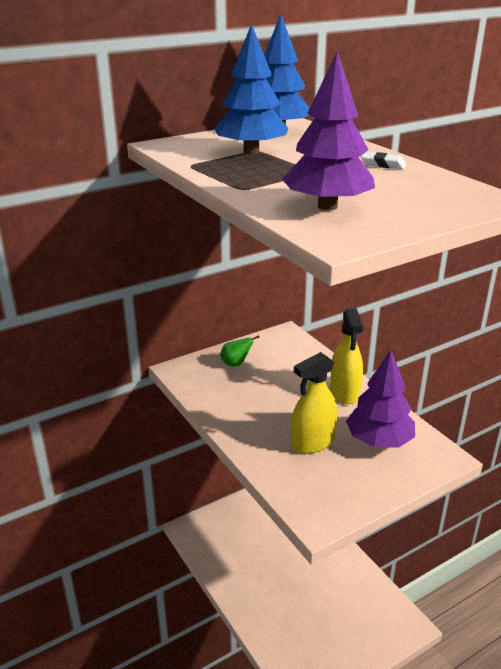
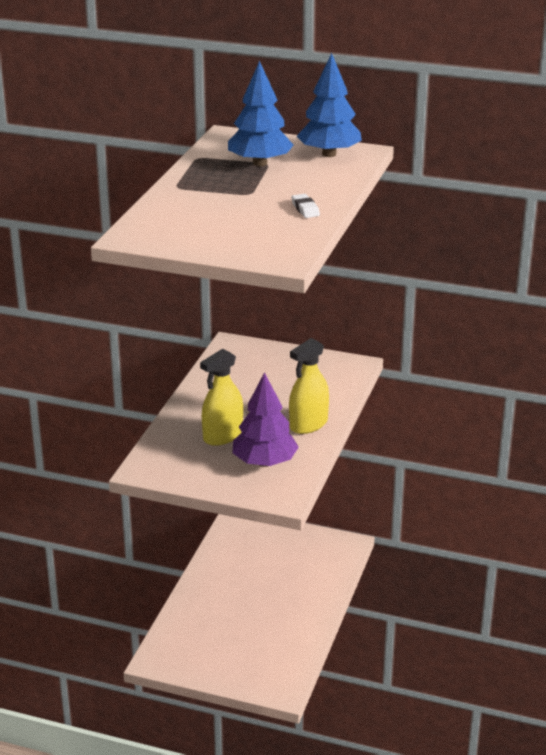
camera: 50 degrees right, 0 degrees up
(236, 363) = (276, 363): green pear -> none
(313, 442) = (223, 436): yellow spray bottle -> yellow spray bottle turned 60 degrees counterclockwise
(327, 206) = (182, 218): purple tree -> none

